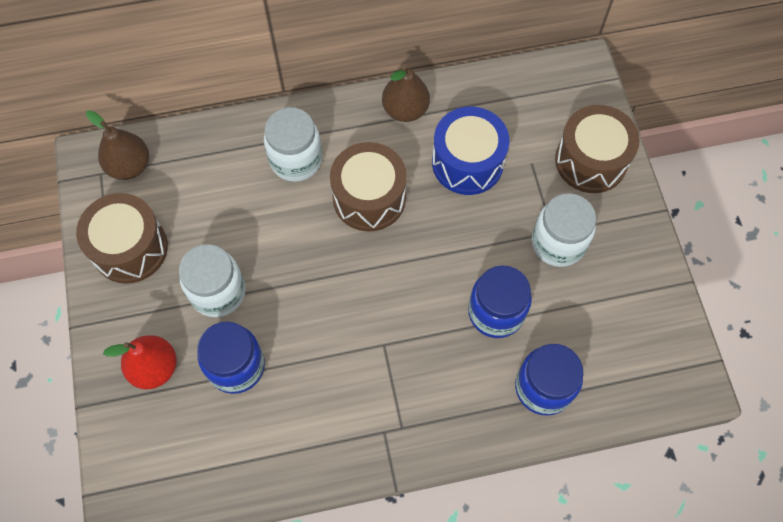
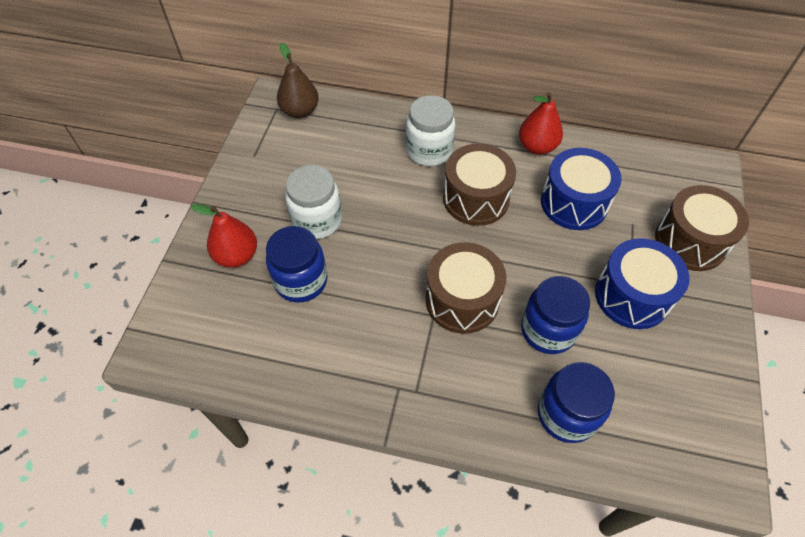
camera: 25 degrees right, 10 degrees down
(130, 248) = (268, 165): brown drum -> brown drum (462, 300)
(405, 110) = (537, 146): brown pear -> red pear
(558, 243) = (632, 296): white jar -> blue drum

